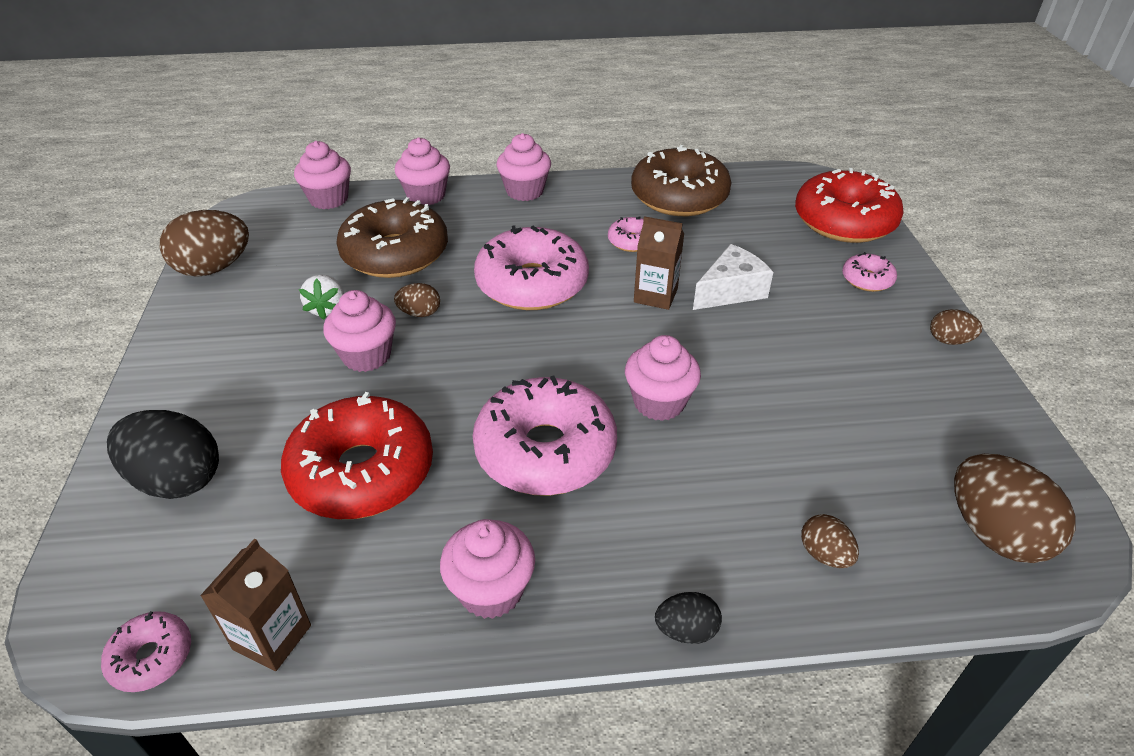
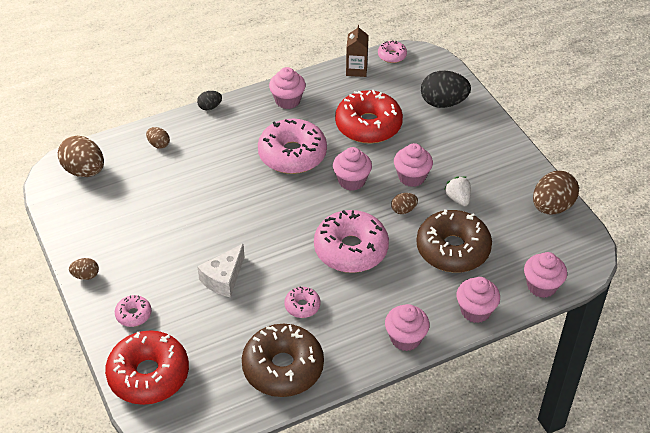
camera: 160 degrees right, 5 degrees up
(655, 295) = (270, 261): brown carton -> none
(659, 402) = (246, 192): pink cupcake -> pink cupcake (351, 181)

